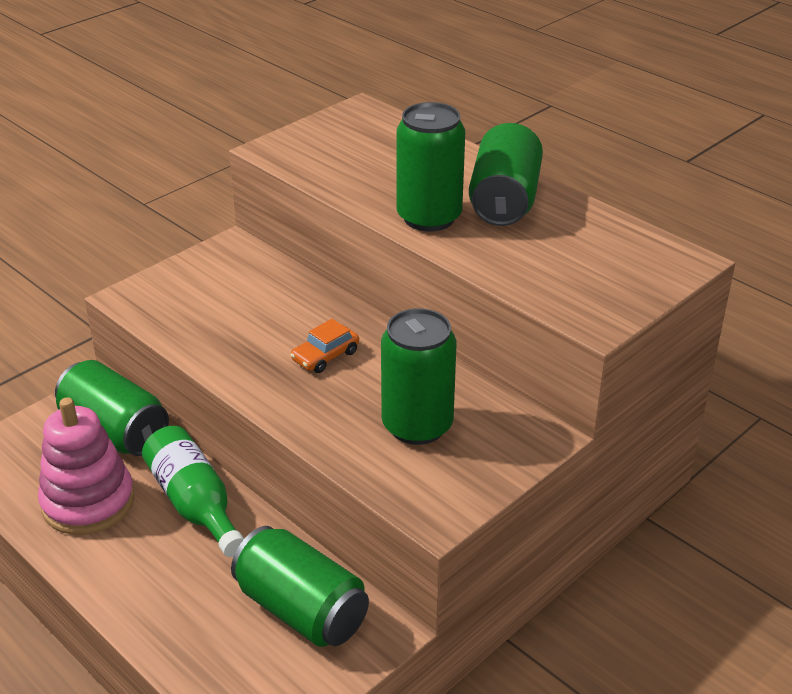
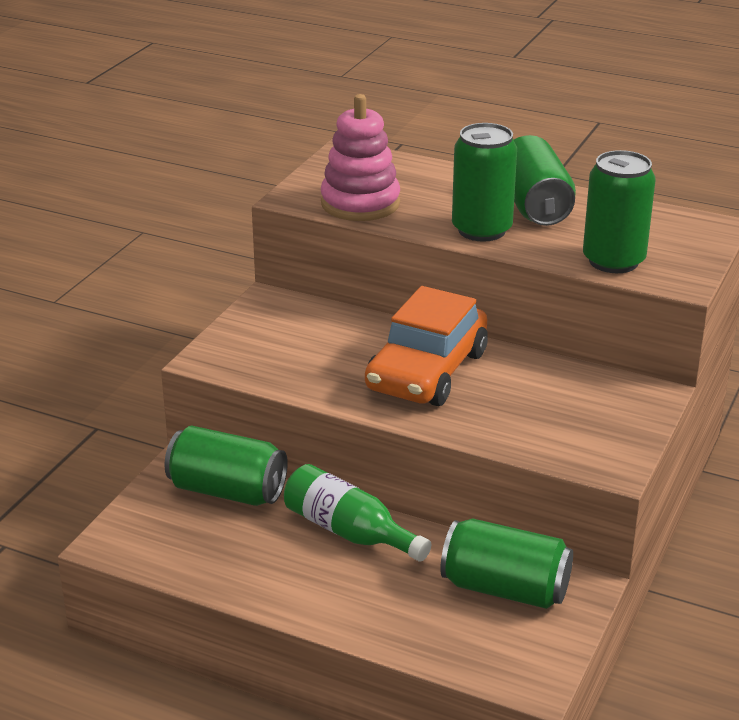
camera: 20 degrees left, 5 degrees down
(88, 502) = (248, 553): pink stacking toy -> pink stacking toy (360, 203)
(325, 356) = (427, 371): orange car -> orange car, size x2.41
(417, 425) = (547, 407): green can -> green can (613, 261)

